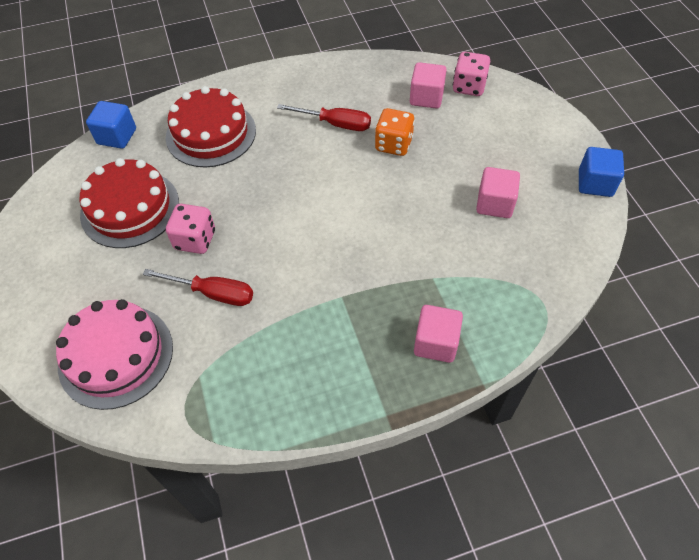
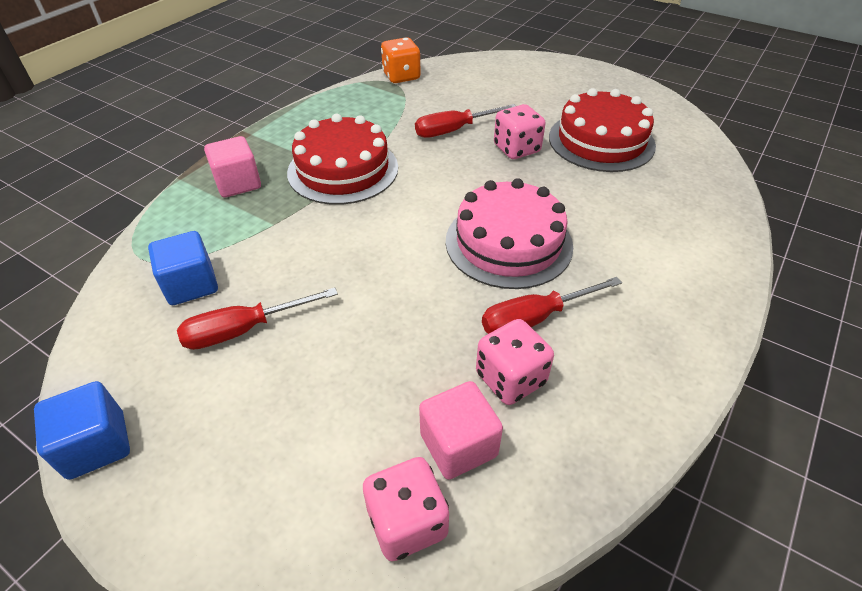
camera: 140 degrees right, 10 degrees down
(116, 355) = (471, 81): pink cake -> pink cake (508, 243)
(117, 136) = (716, 177): blue cube -> blue cube (191, 285)
(211, 133) = (645, 228): red cake -> red cake (343, 170)
(378, 107) = (510, 379): none -> pink dice
(393, 144) = (434, 334): orange dice -> orange dice (401, 76)
(494, 204) = (244, 330): pink cube -> red screwdriver

